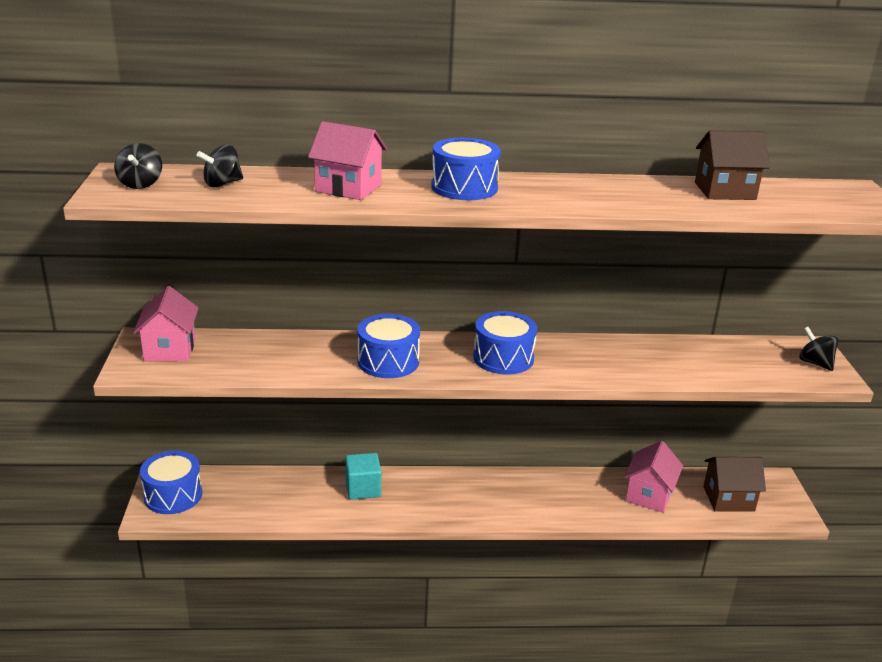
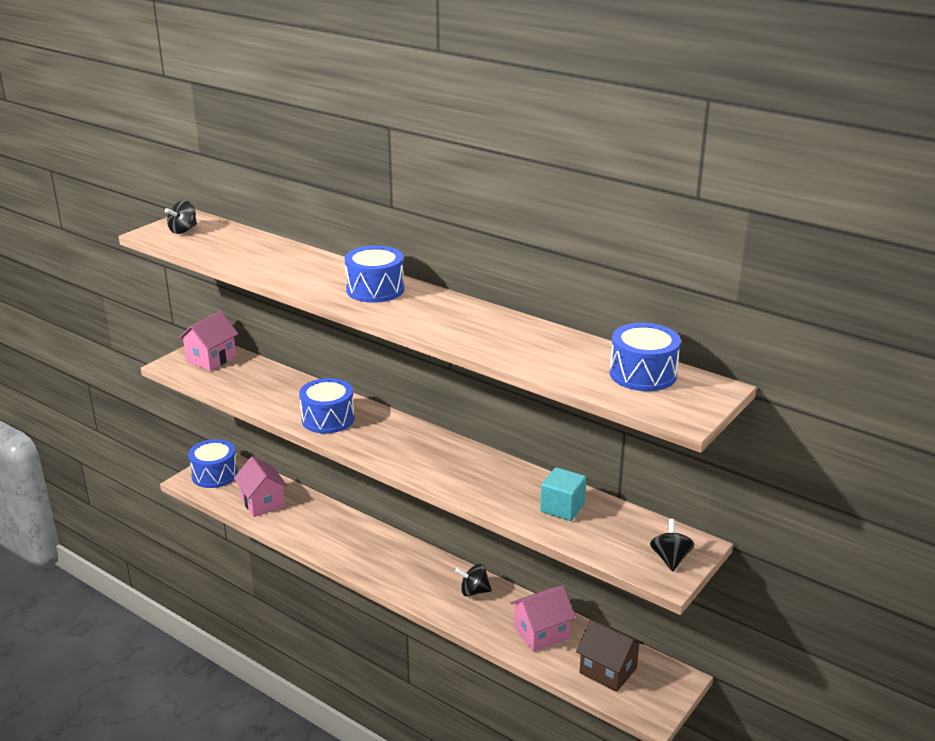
camera: 40 degrees right, 0 degrees up
(222, 184) = (228, 243): black spinning top -> black spinning top (474, 591)
(348, 188) = (297, 268): pink house -> pink house (262, 503)
(363, 488) = (333, 525): turquoise cube -> turquoise cube (562, 508)
(503, 358) = (411, 448): blue drum -> blue drum (643, 374)
(724, 191) = (577, 353): brown house -> none

